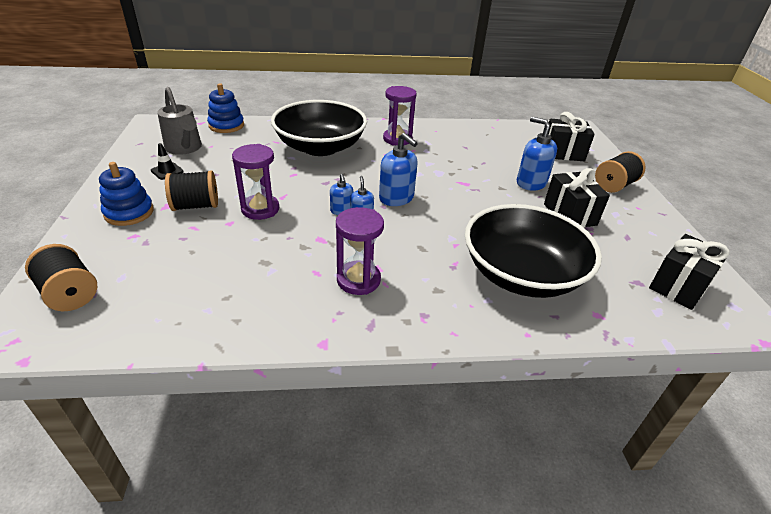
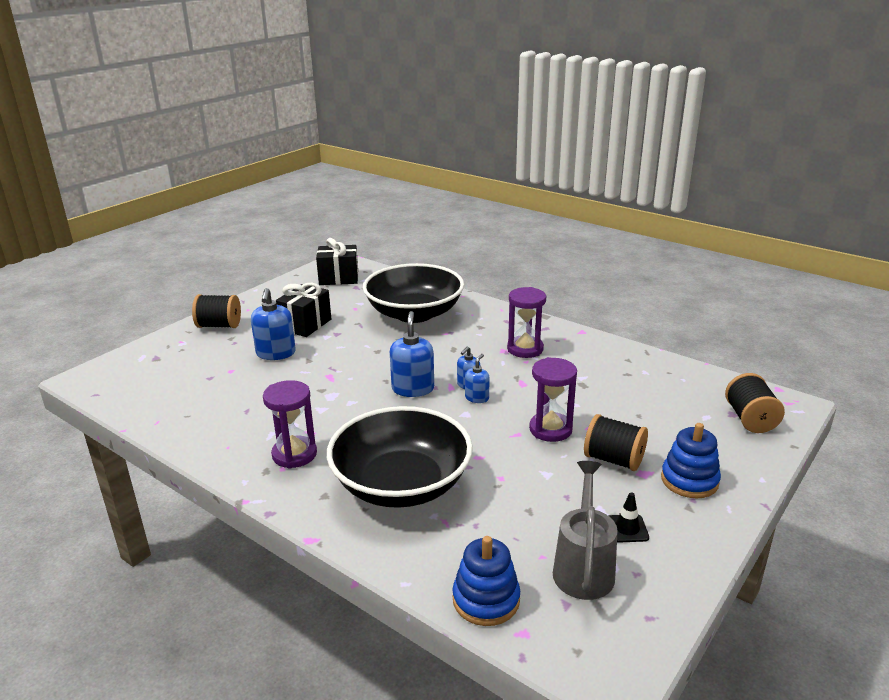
camera: 135 degrees left, 10 degrees down
(563, 153) = (178, 363): black gift -> none

